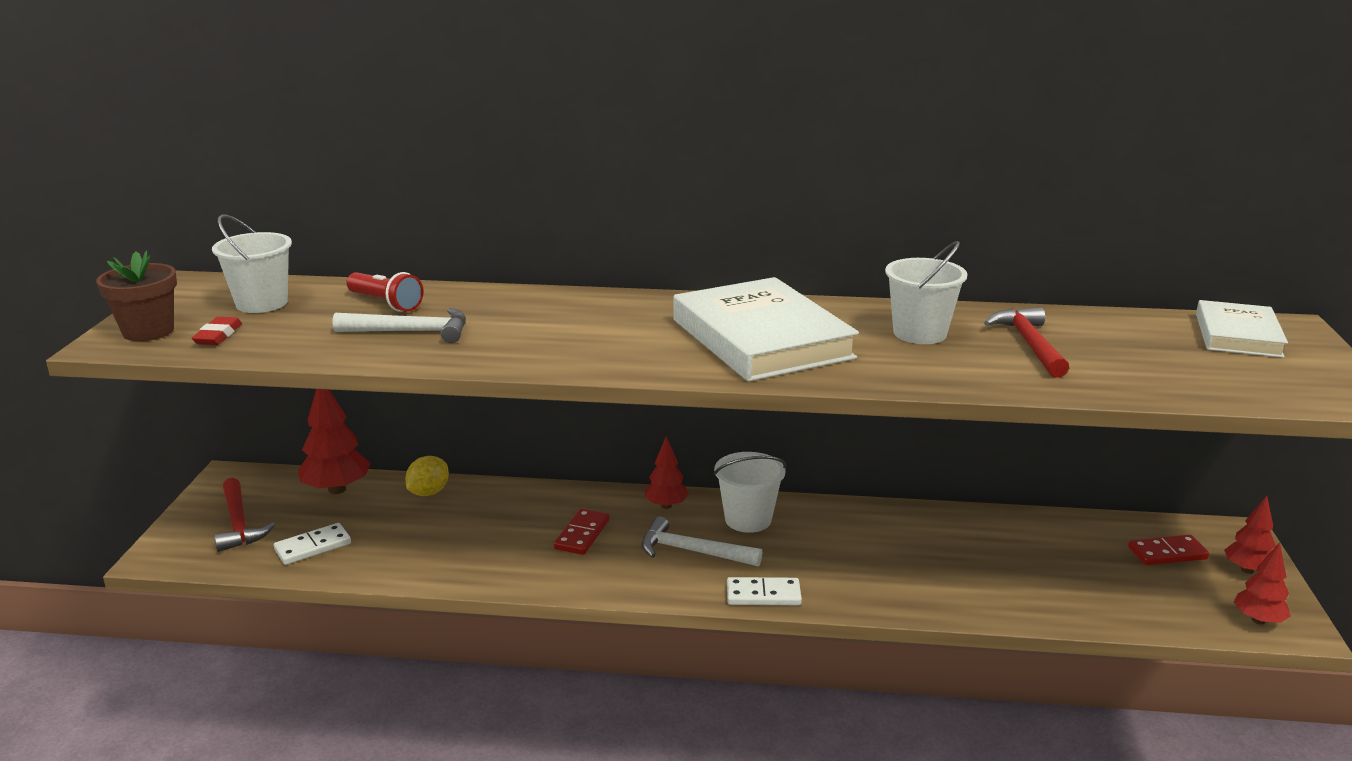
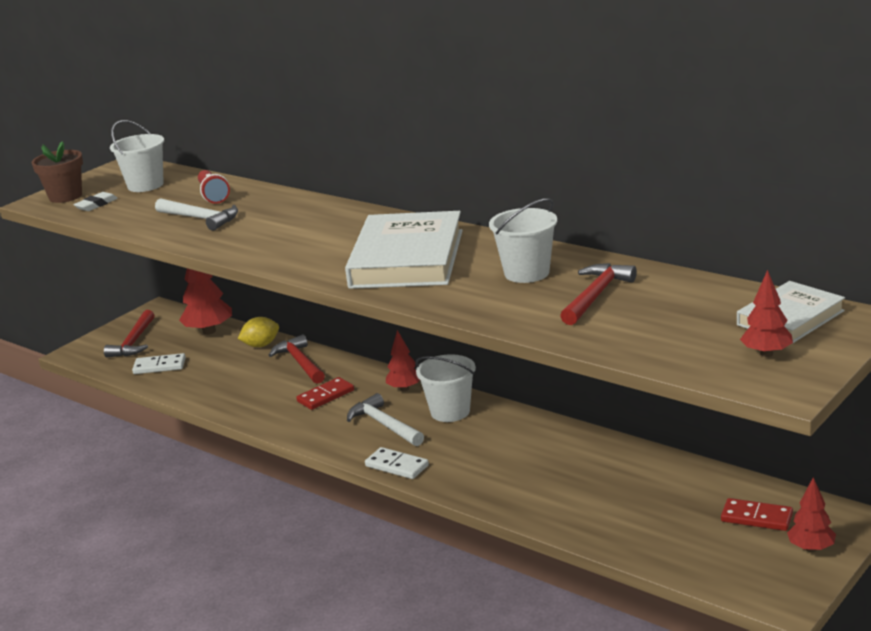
camera: 35 degrees right, 0 degrees up
(218, 335) = (96, 205): red eraser -> white eraser
(504, 503) = (300, 363): none -> red hammer
(1258, 620) = (759, 586): red tree -> red tree (766, 354)

